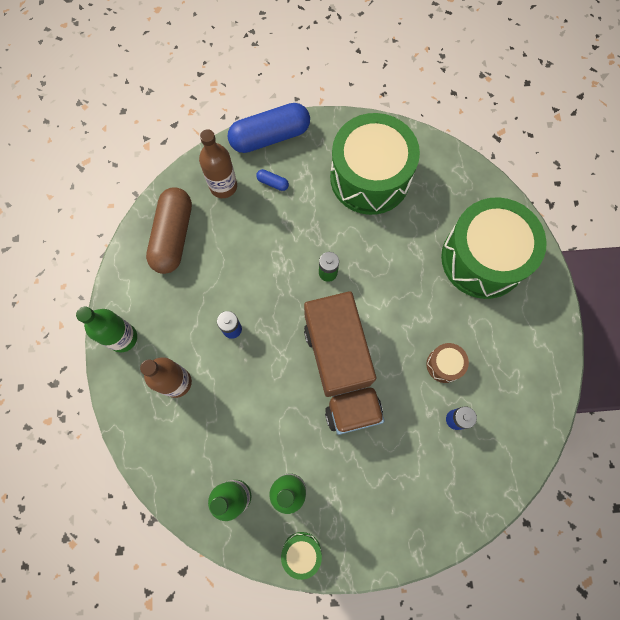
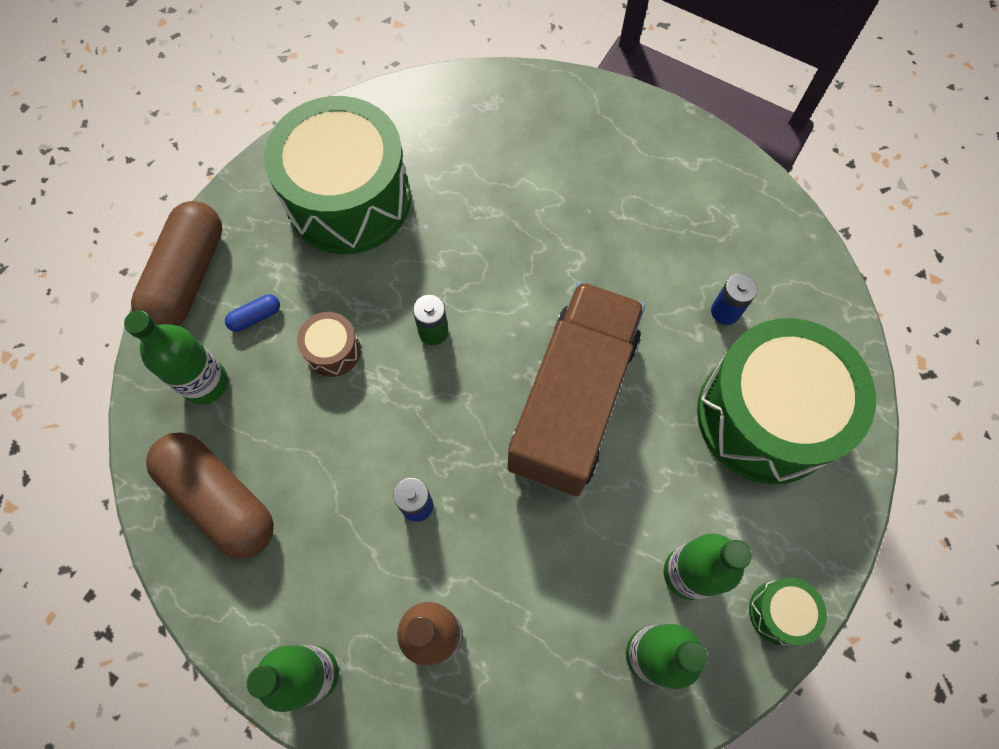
camera: 55 degrees left, 5 degrees down
(223, 186) = (205, 383): brown bottle -> green bottle
(270, 136) = (188, 277): blue capsule -> brown capsule
(341, 369) = (573, 401): brown truck -> brown truck turned 90 degrees counterclockwise
(444, 365) = (650, 278): brown drum -> brown drum (333, 351)
(483, 258) = (551, 150): green drum -> green drum (766, 416)

